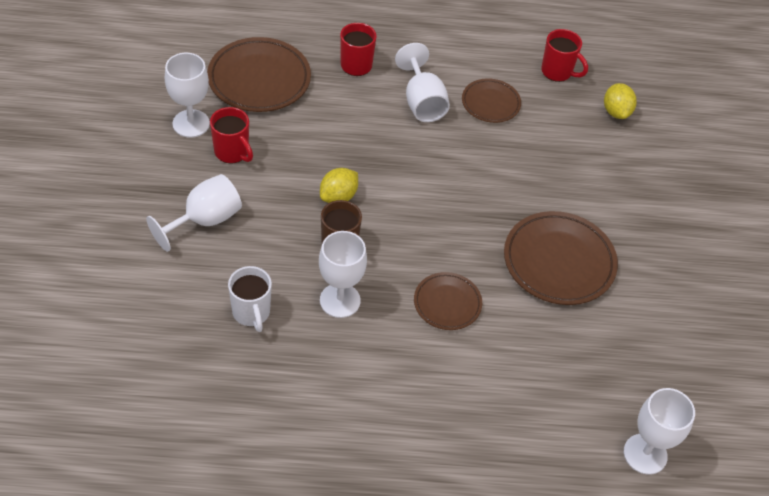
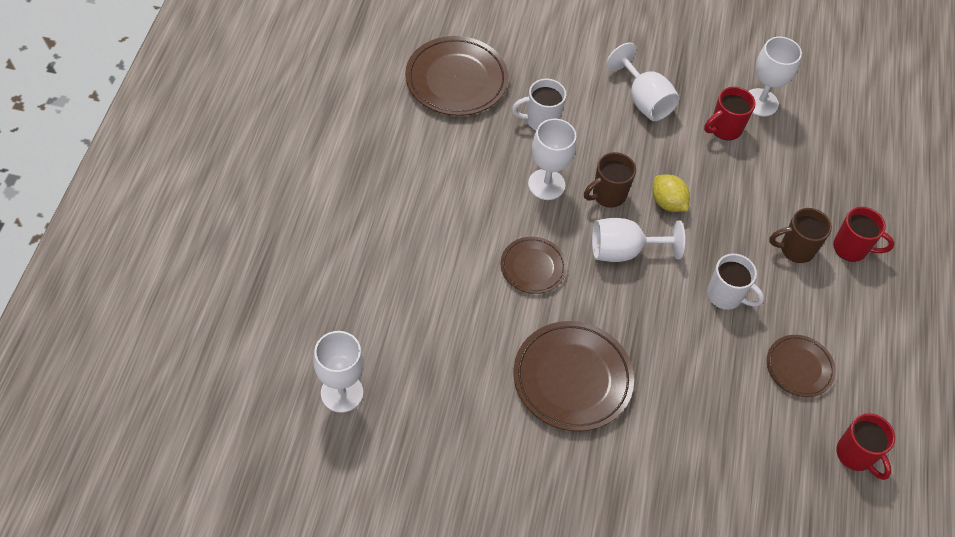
camera: 100 degrees right, 5 degrees up
(259, 79) = (823, 161): brown plate -> brown plate (456, 80)
(368, 102) = (795, 249): none -> brown mug
(422, 102) = (797, 299): white goblet -> white goblet (623, 251)
(434, 151) = (726, 296): none -> white mug
(557, 72) = (856, 455): red mug -> red mug turned 75 degrees counterclockwise
(616, 112) = (791, 505): yellow lemon -> none

